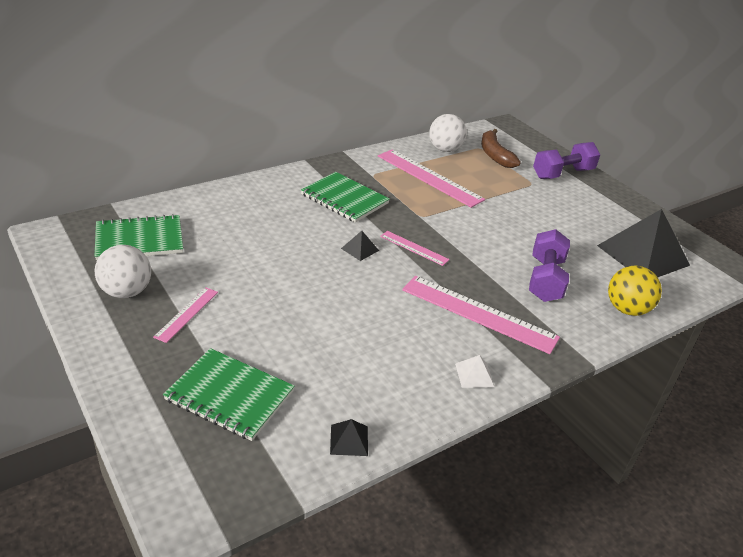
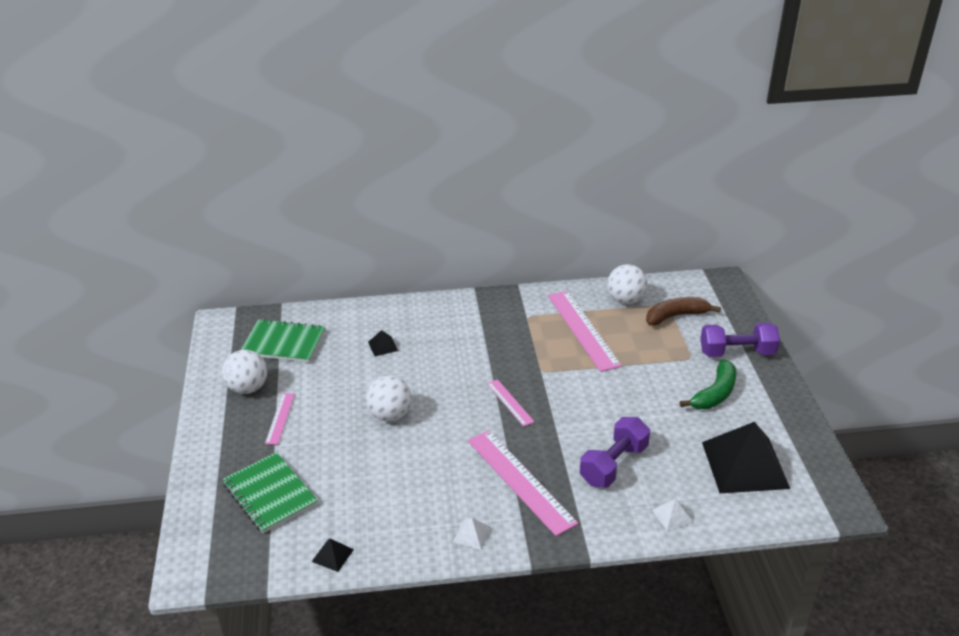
camera: 30 degrees right, 0 degrees up
(187, 314) = (280, 418): pink ruler -> pink ruler turned 45 degrees counterclockwise
(307, 284) = (390, 415): none -> white ball
(344, 199) = (481, 338): green notebook -> none
(360, 249) = (459, 392): black pyramid -> black pyramid (383, 346)
(494, 155) = (676, 316): brown banana -> brown banana turned 60 degrees clockwise
(574, 206) = (715, 394): none -> green banana
(626, 309) = (672, 516): yellow ball -> white pyramid

